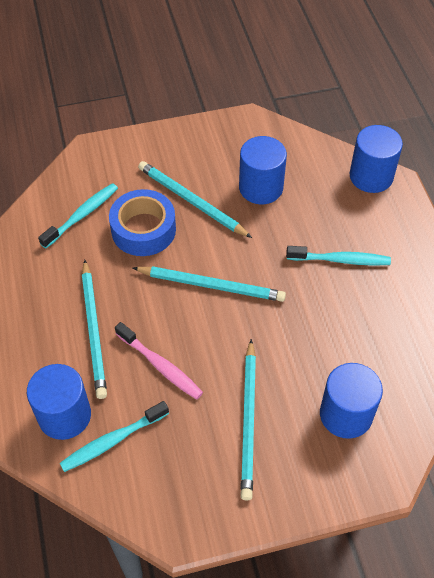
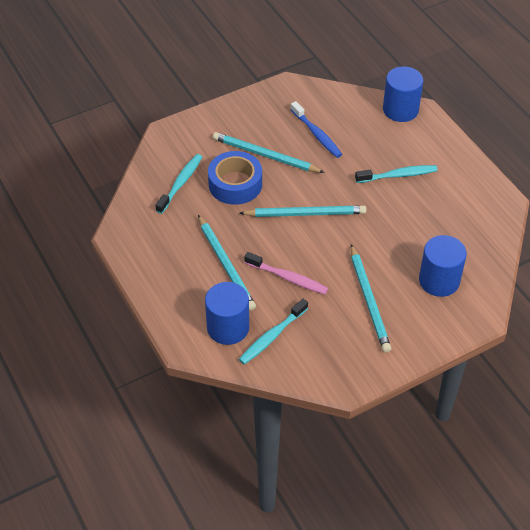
camera: 15 degrees left, 5 degrees down
(261, 187) = (317, 135): blue cylinder -> blue toothbrush

